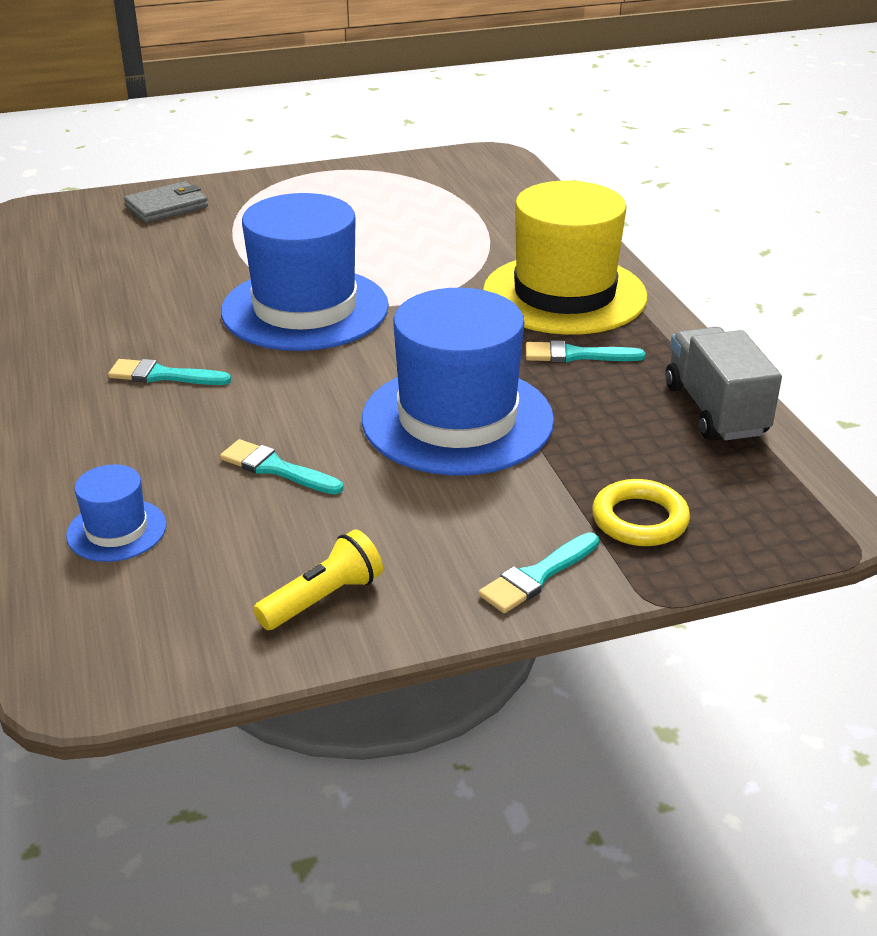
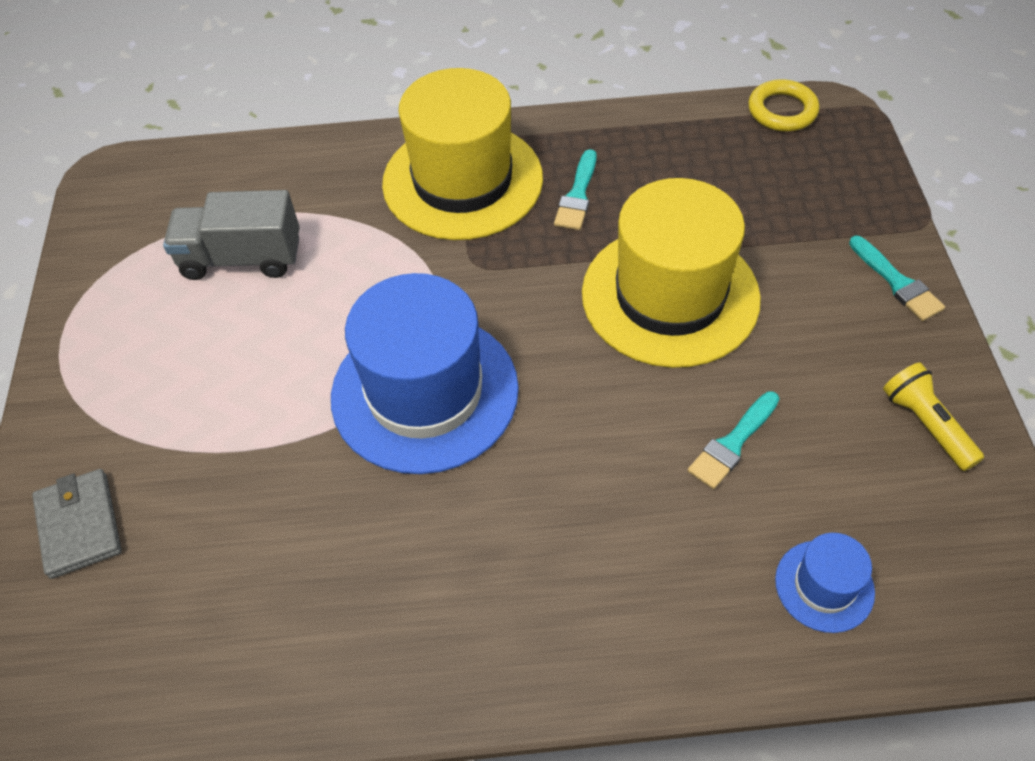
camera: 75 degrees left, 20 degrees up
(163, 375) = (537, 539): turquoise brush -> none
(457, 419) = (670, 296): blue hat -> yellow hat
(640, 519) = (828, 209): yellow ring -> yellow ring (782, 110)
(715, 410) = (683, 131): grey truck -> grey truck (241, 258)

